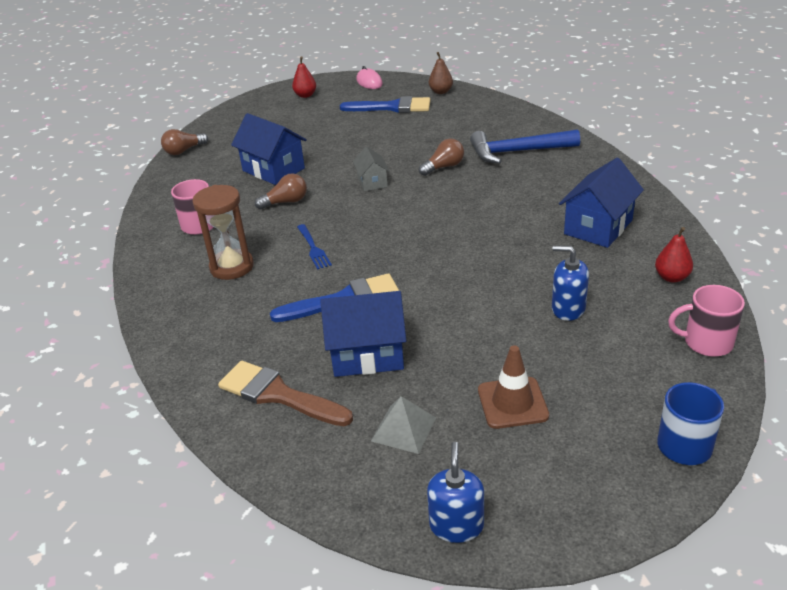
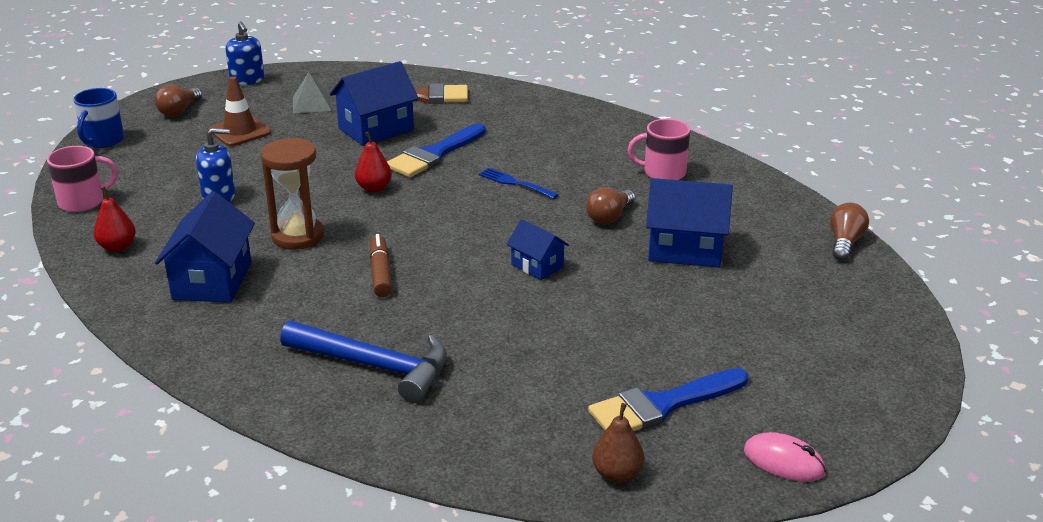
camera: 145 degrees right, 5 degrees down
(232, 267) = (572, 151): brown hourglass -> brown hourglass (298, 236)
(305, 95) = (847, 391): red pear -> red pear (374, 188)
(372, 182) = (537, 266): grey house -> blue house
(444, 167) = (464, 311): brown light bulb -> brown light bulb (179, 111)
(475, 203) = (380, 273): none -> brown marker
(517, 152) = (375, 366): blue hammer -> blue hammer turned 60 degrees clockwise

